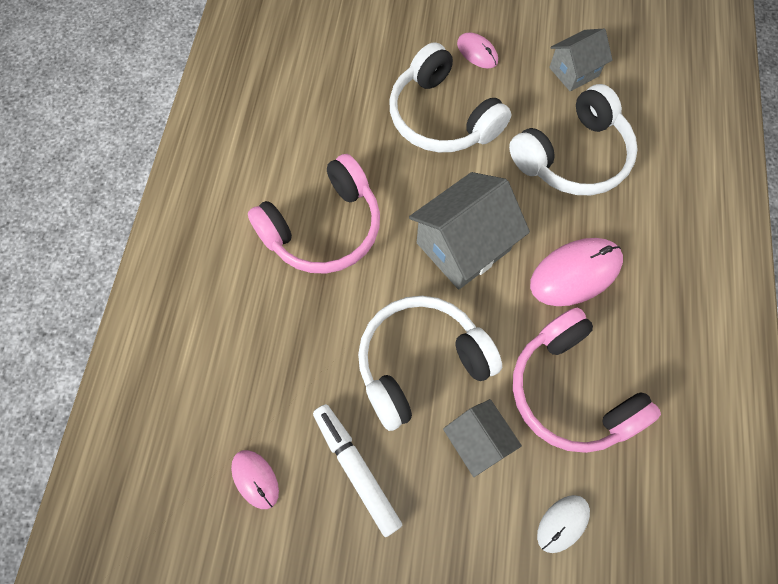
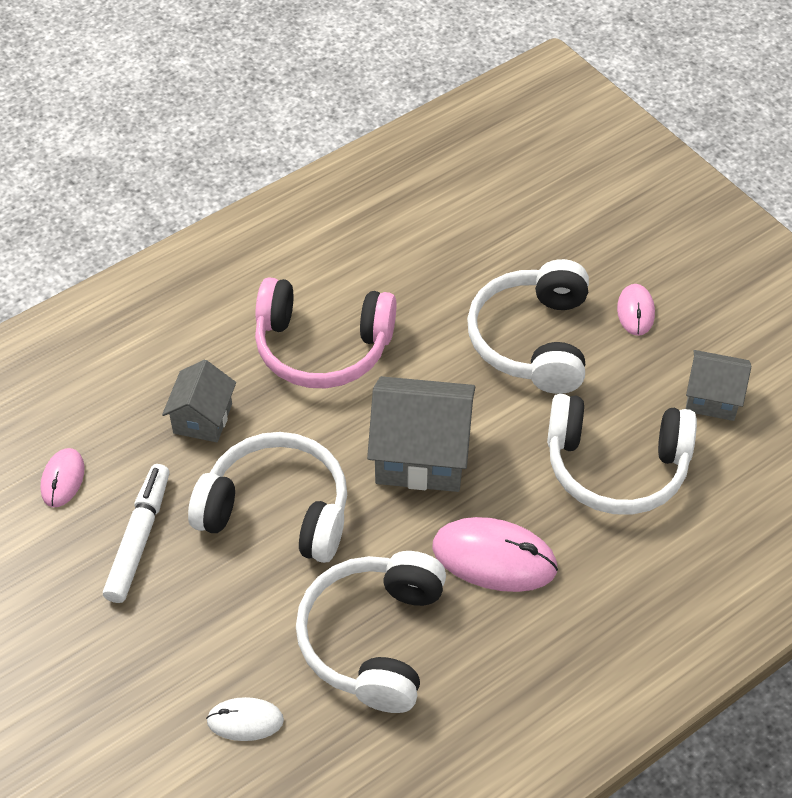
camera: 45 degrees right, 15 degrees down
(477, 442) = (251, 604): grey house -> grey house (203, 418)
(571, 391) = (373, 639): pink headphones -> white headphones

